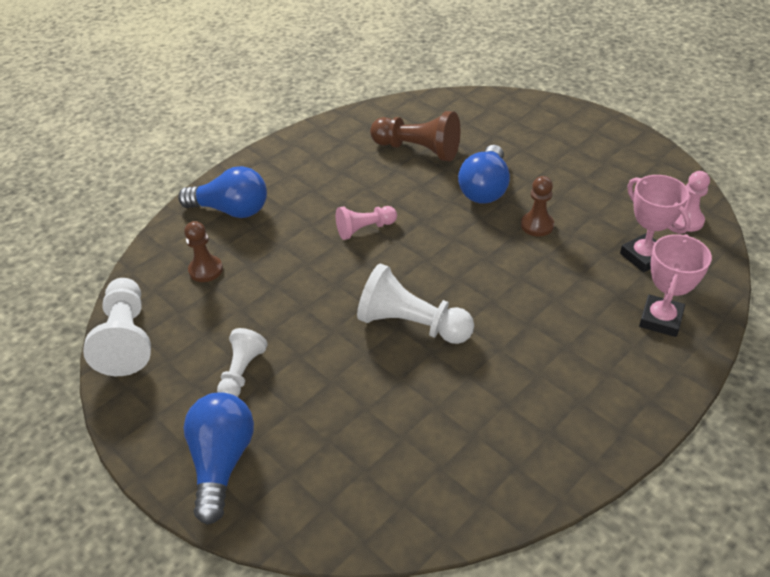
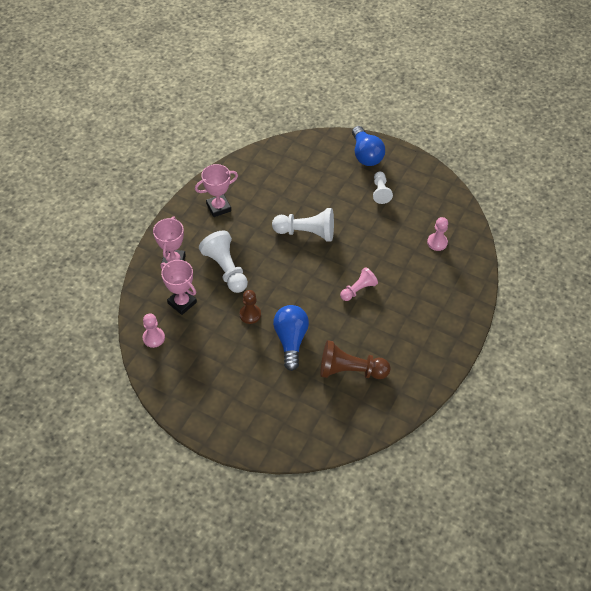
camera: 160 degrees right, 10 degrees up
(127, 339) = (449, 196): white pawn -> white pawn (226, 269)
(206, 270) = (437, 242): brown pawn -> pink pawn
(231, 210) = (451, 288): blue light bulb -> none
(569, 404) = (218, 207): none -> pink trophy

